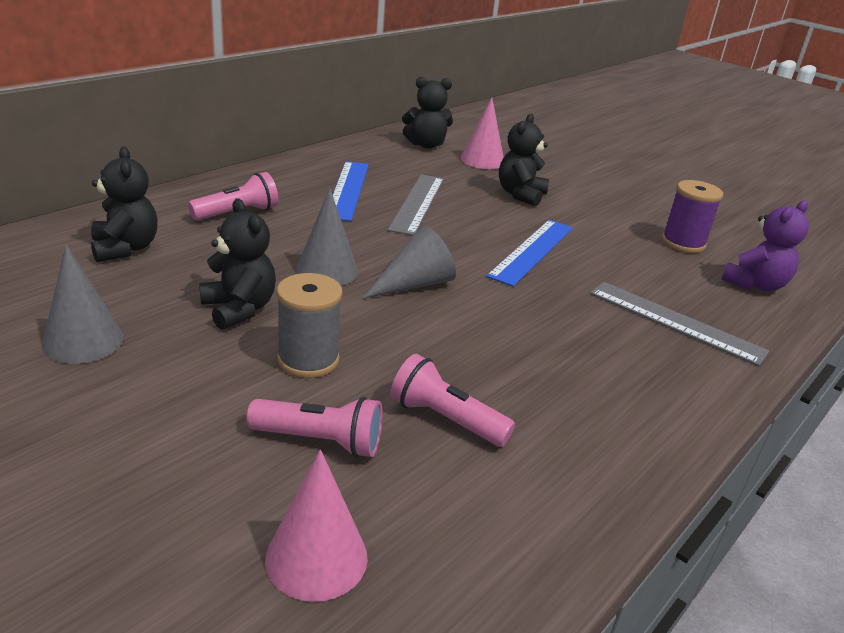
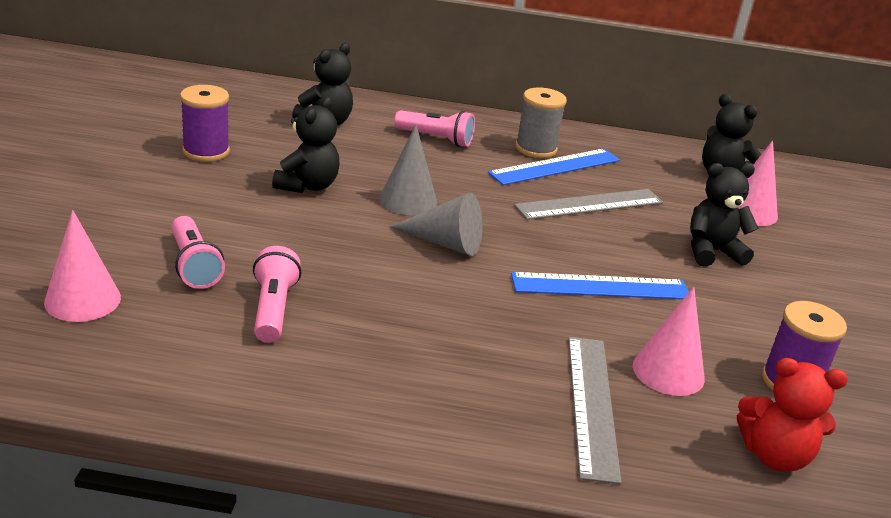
camera: 55 degrees right, 0 degrees up
(83, 341) = (206, 151): grey cone -> purple spool
(308, 360) = (279, 231): grey spool -> grey spool (536, 149)
(651, 276) = (668, 372): none -> pink cone
(755, 284) = (774, 456): purple teddy bear -> red teddy bear

